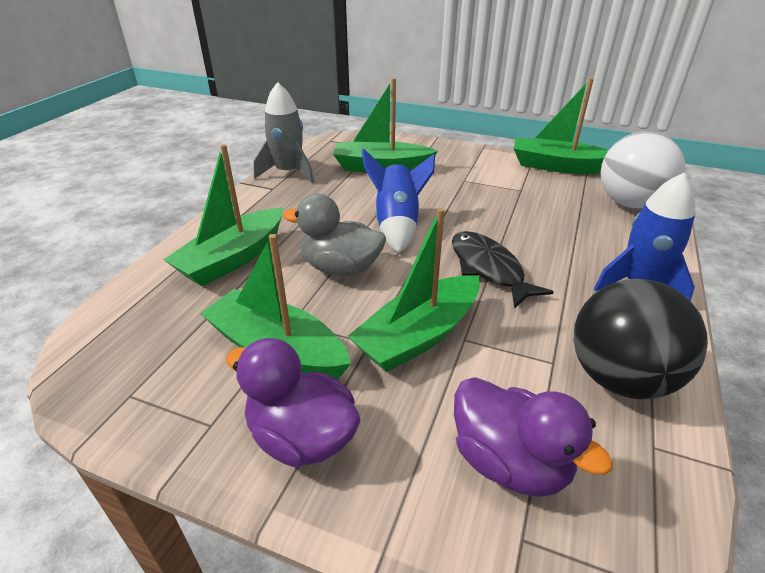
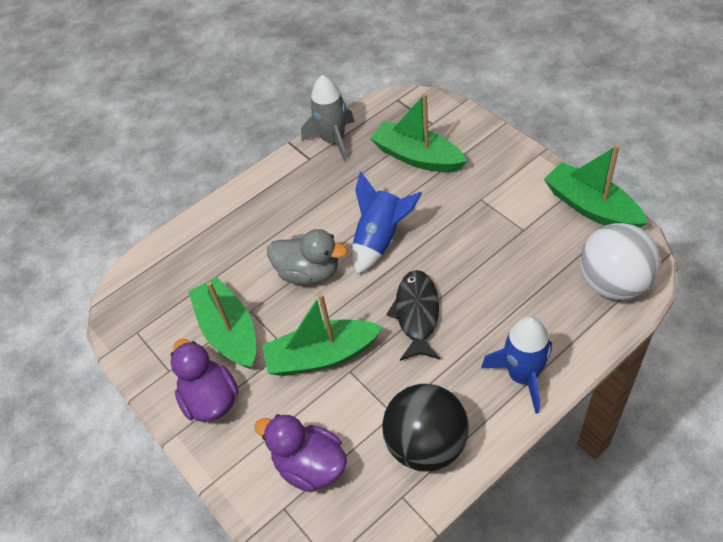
camera: 35 degrees right, 15 degrees up
(233, 258) = (241, 235): green boat -> none
(340, 268) = (309, 272): grey duck -> grey duck turned 150 degrees clockwise
(509, 462) = (310, 466): purple duck -> purple duck turned 135 degrees clockwise

